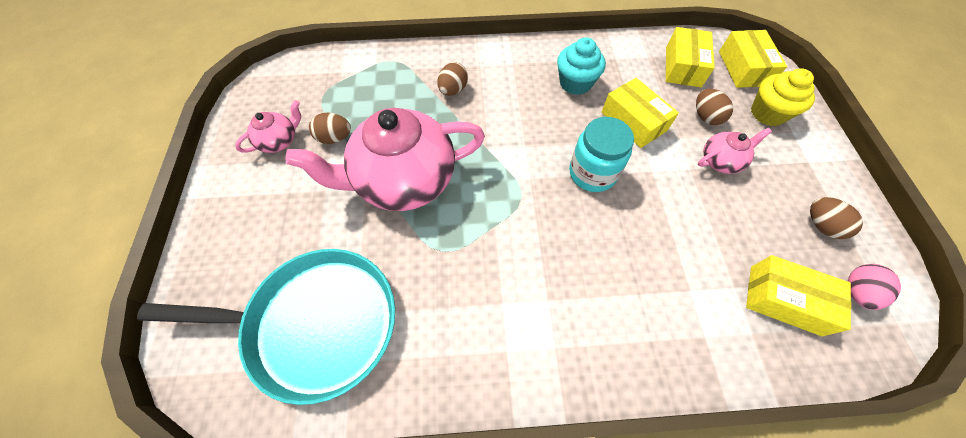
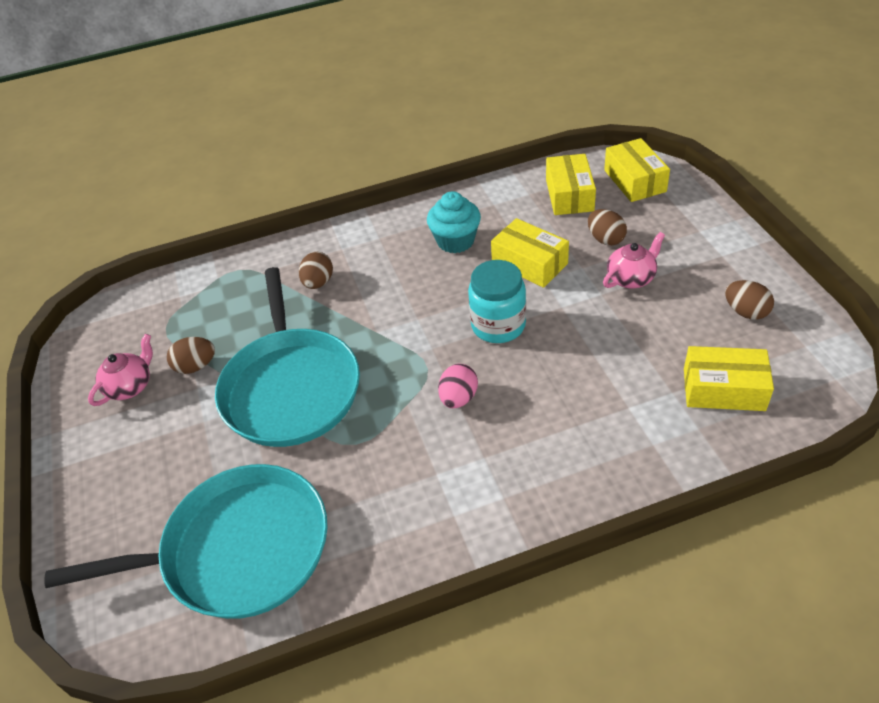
camera: 10 degrees left, 15 degrees down
(403, 180) = (291, 387): pink teapot -> turquoise pan
(768, 113) = (670, 219): yellow cupcake -> none
(856, 292) = (791, 362): pink egg -> pink egg (458, 398)

